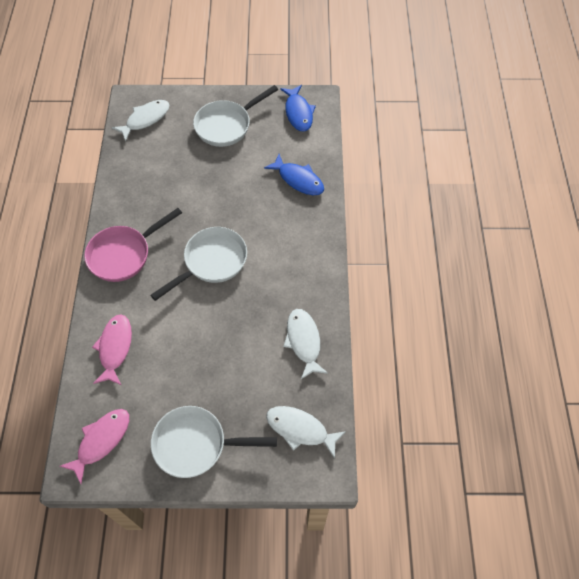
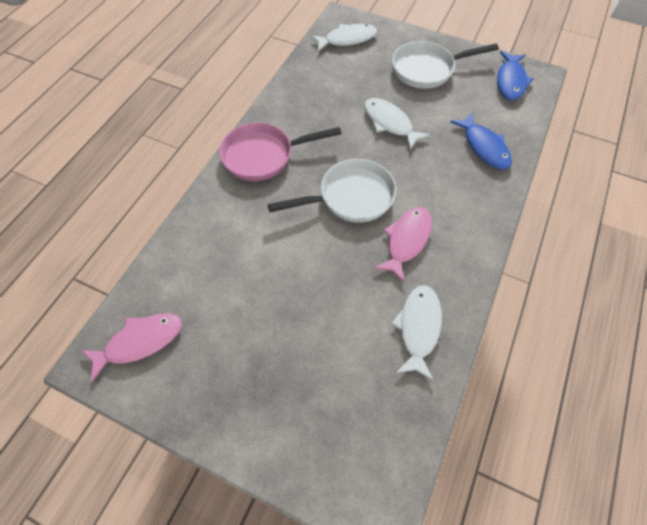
camera: 25 degrees right, 0 degrees up
(115, 348) = (206, 246): pink fish -> pink fish (406, 240)
(196, 444) = (238, 395): white pan -> none
(300, 429) = (369, 436): white fish -> white fish (390, 123)

